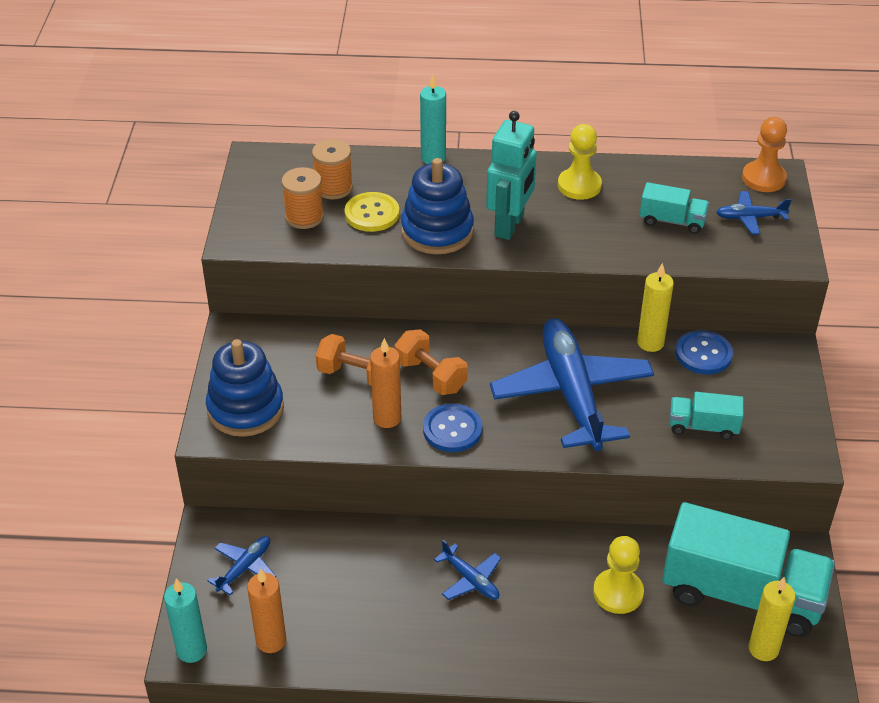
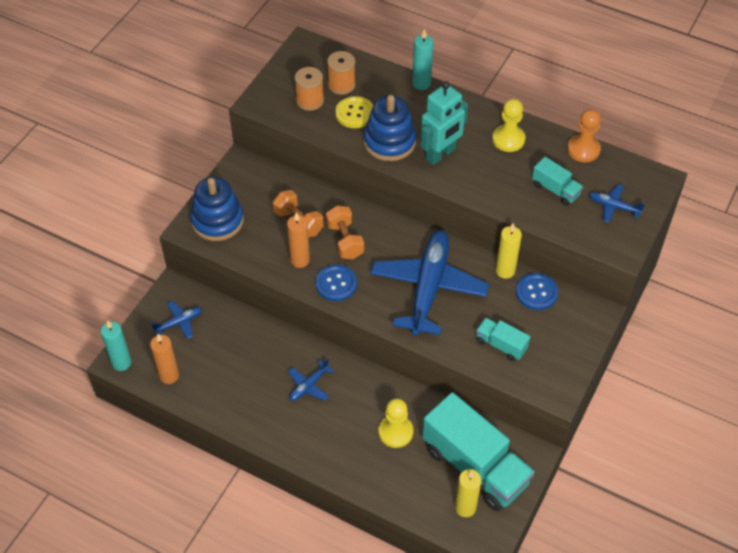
camera: 25 degrees right, 10 degrees up
(470, 579) = (309, 385): blue plane -> blue plane turned 60 degrees clockwise
(763, 178) = (645, 179): orange pawn -> orange pawn (583, 149)

